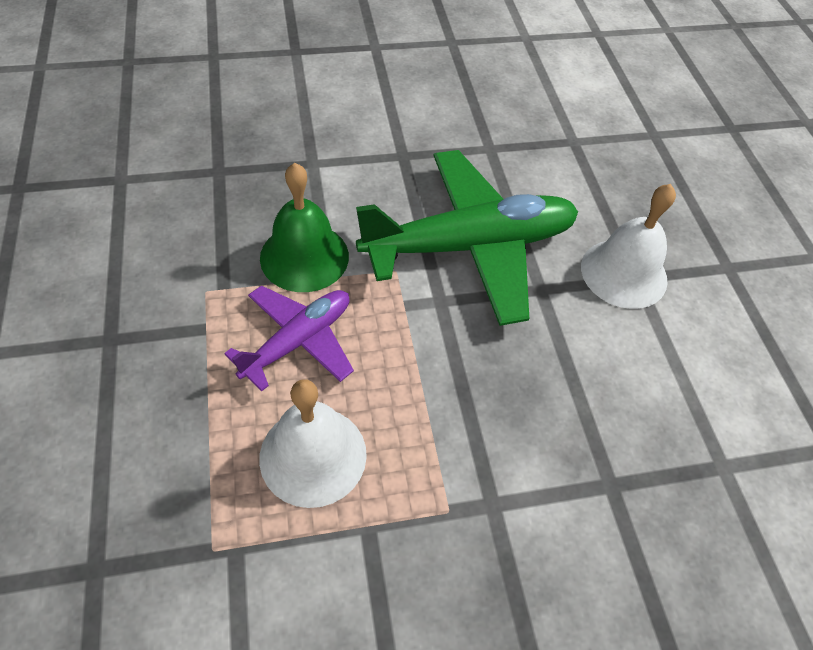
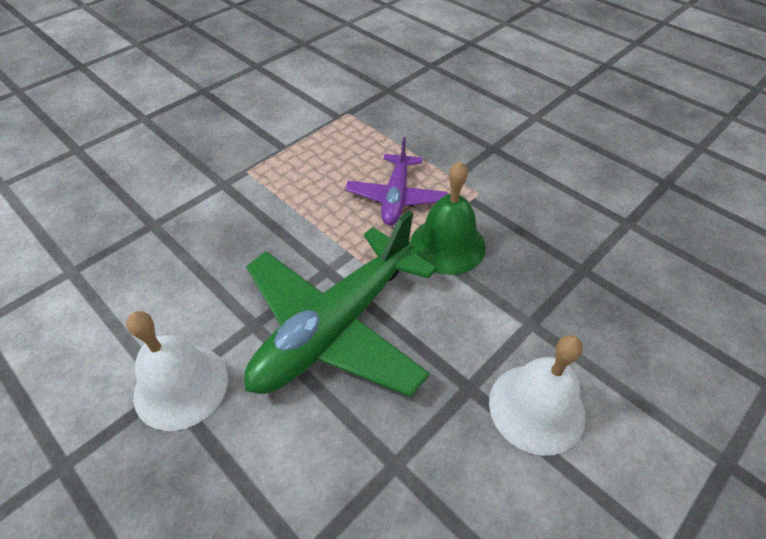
camera: 150 degrees right, 5 degrees down
(313, 455) = (335, 157): white bell -> white bell (536, 408)

